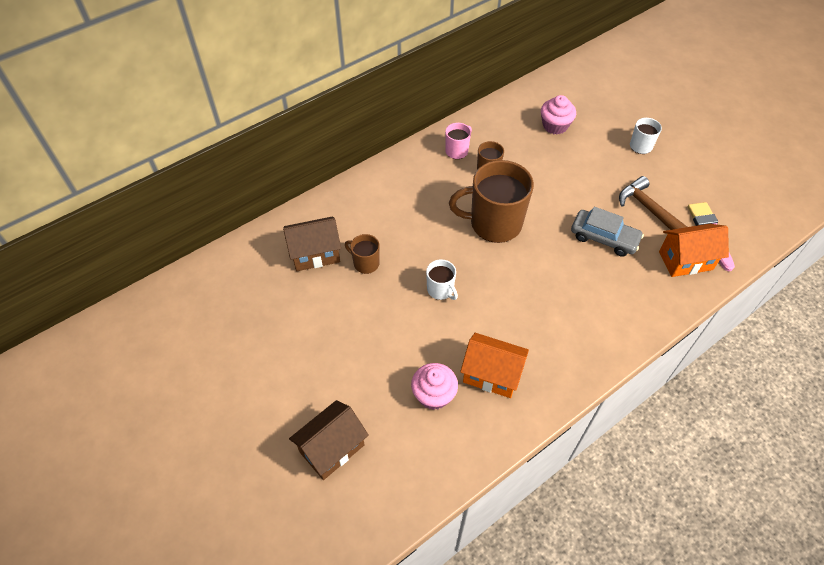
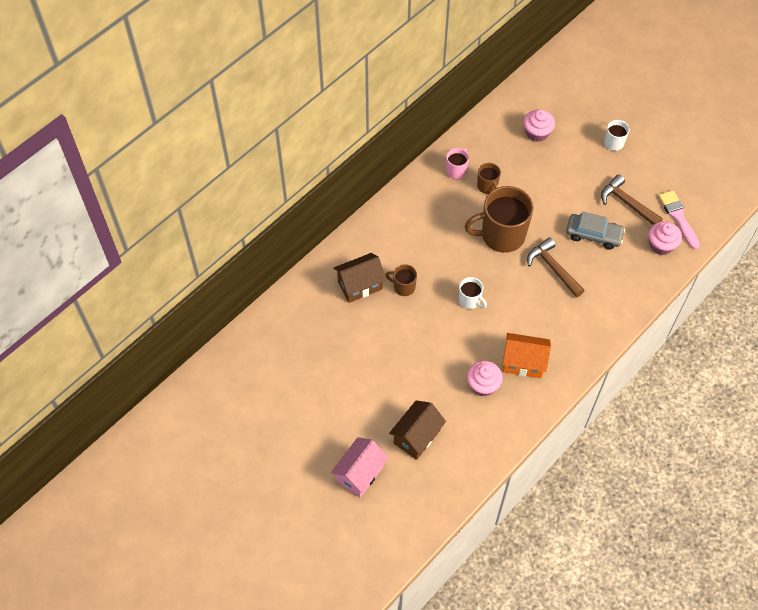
camera: 10 degrees left, 5 degrees up
(244, 487) = (360, 474): none -> pink house
(549, 268) = (553, 268): none -> brown hammer
(685, 260) = (661, 245): orange house -> pink cupcake

